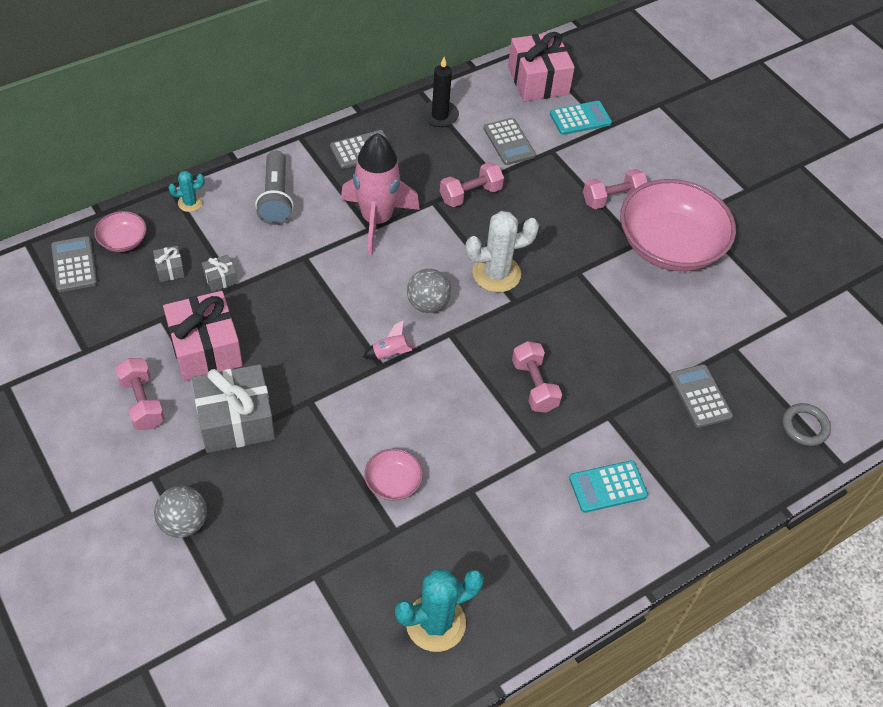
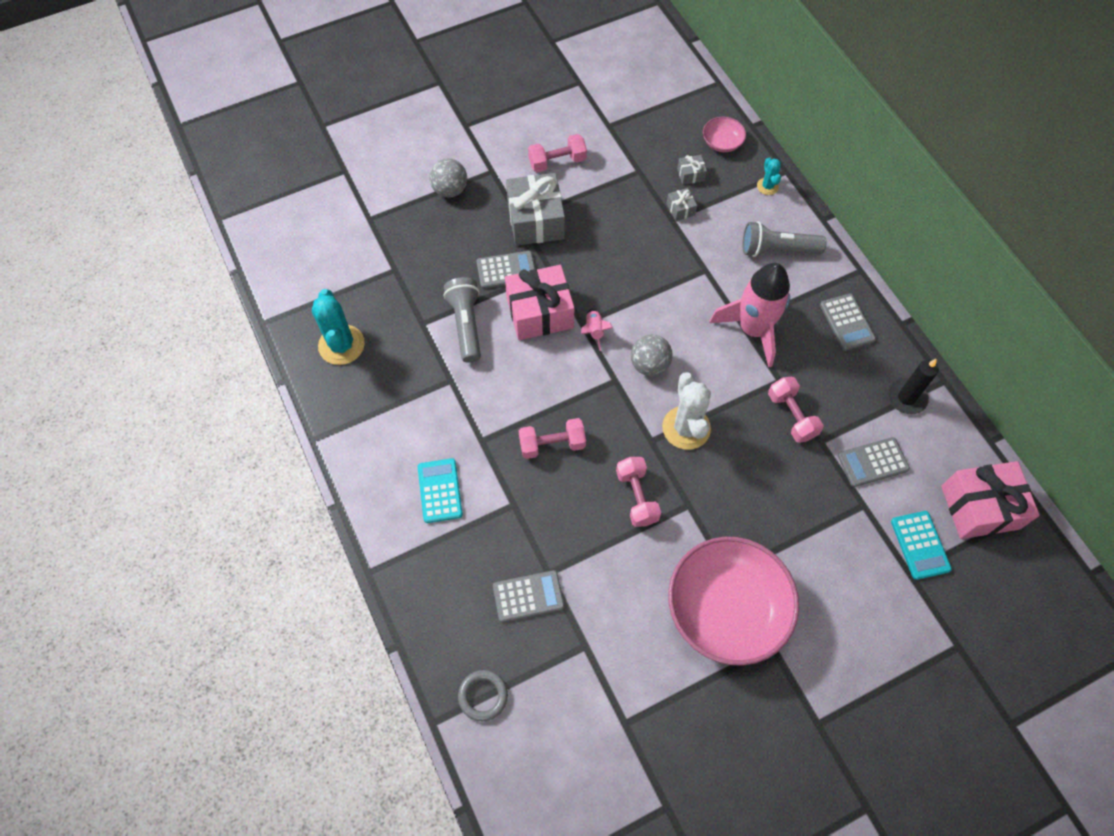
camera: 100 degrees right, 10 degrees up
(74, 264) = (695, 113): grey calculator -> grey calculator (506, 270)
(205, 348) = (607, 200): pink gift -> pink gift (540, 312)
(393, 482) = (466, 325): pink bowl -> grey flashlight
(613, 199) = (793, 559): pink dumbbell -> pink dumbbell (637, 497)

